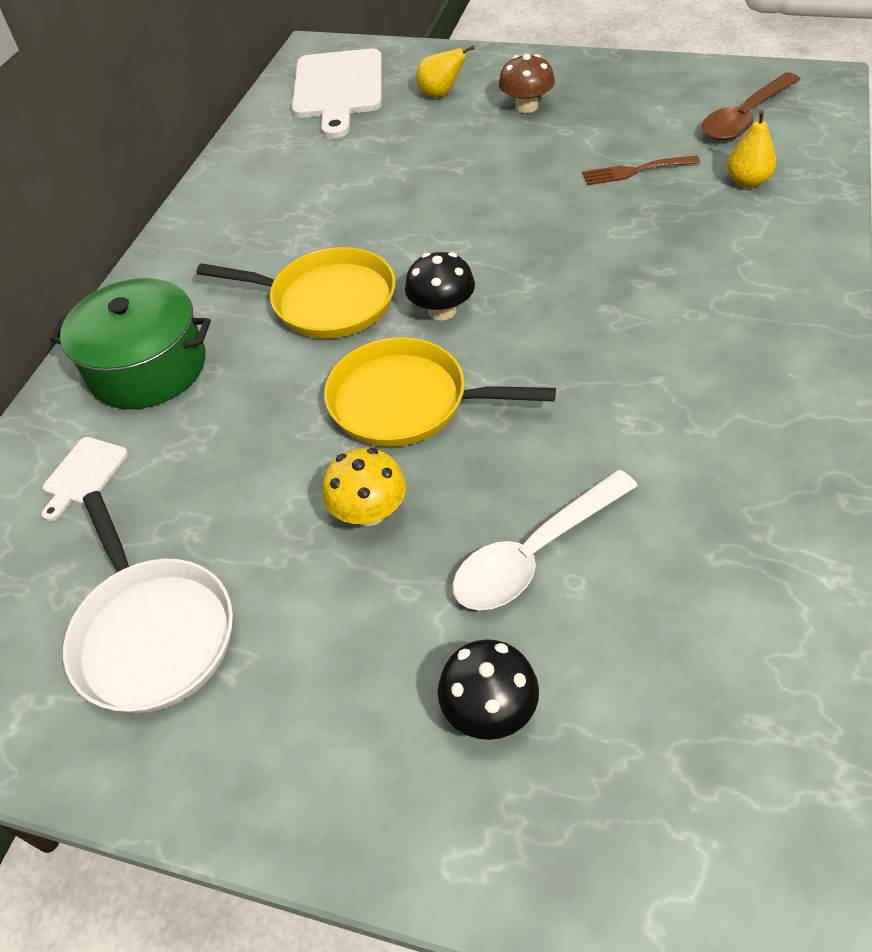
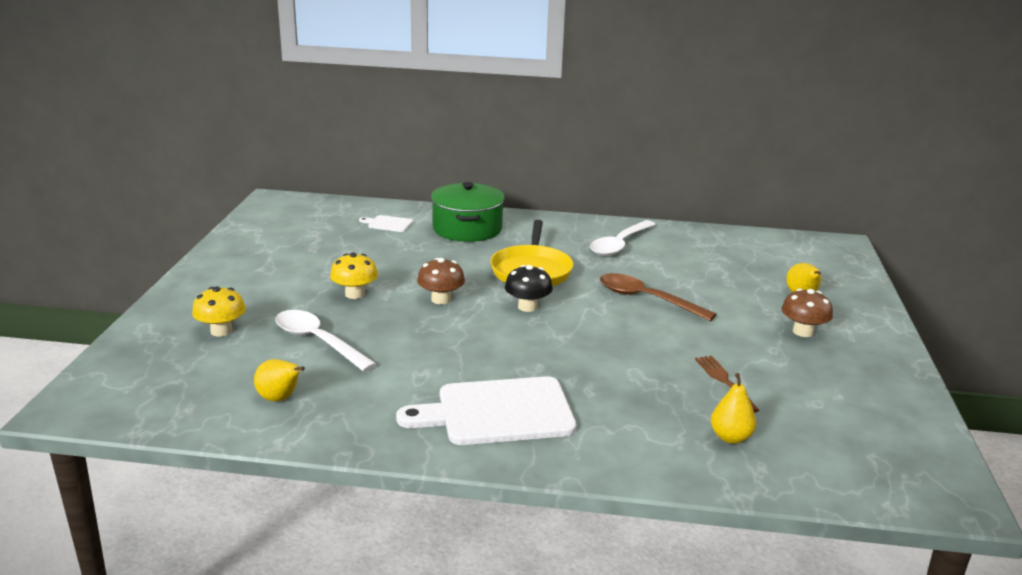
camera: 75 degrees right, 25 degrees down
(152, 633) = (287, 250): white pan -> none
(263, 211) = (620, 244): none -> white spoon
(338, 89) = (787, 256): white cutting board -> white cutting board (498, 412)
(406, 401) = (441, 299): yellow pan -> brown mushroom
(489, 709) = (221, 331): black mushroom -> yellow mushroom
(716, 590) = (280, 399): none -> yellow pear
(745, 118) = (845, 443): brown spoon -> brown spoon (647, 299)

